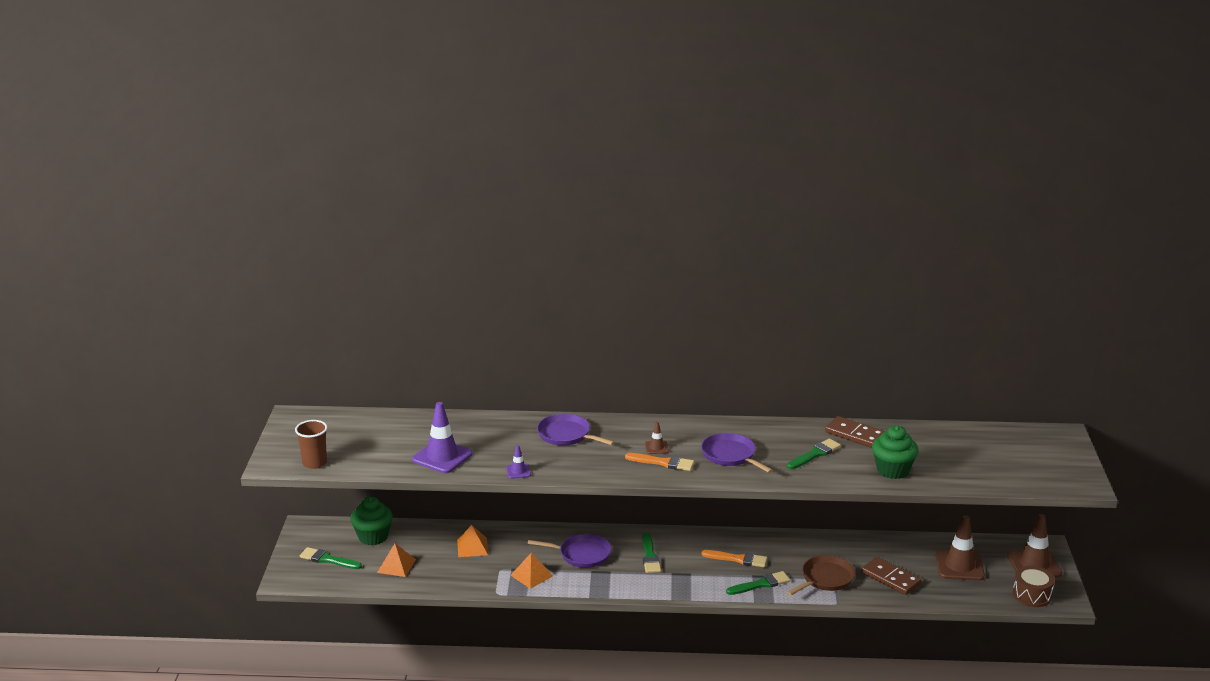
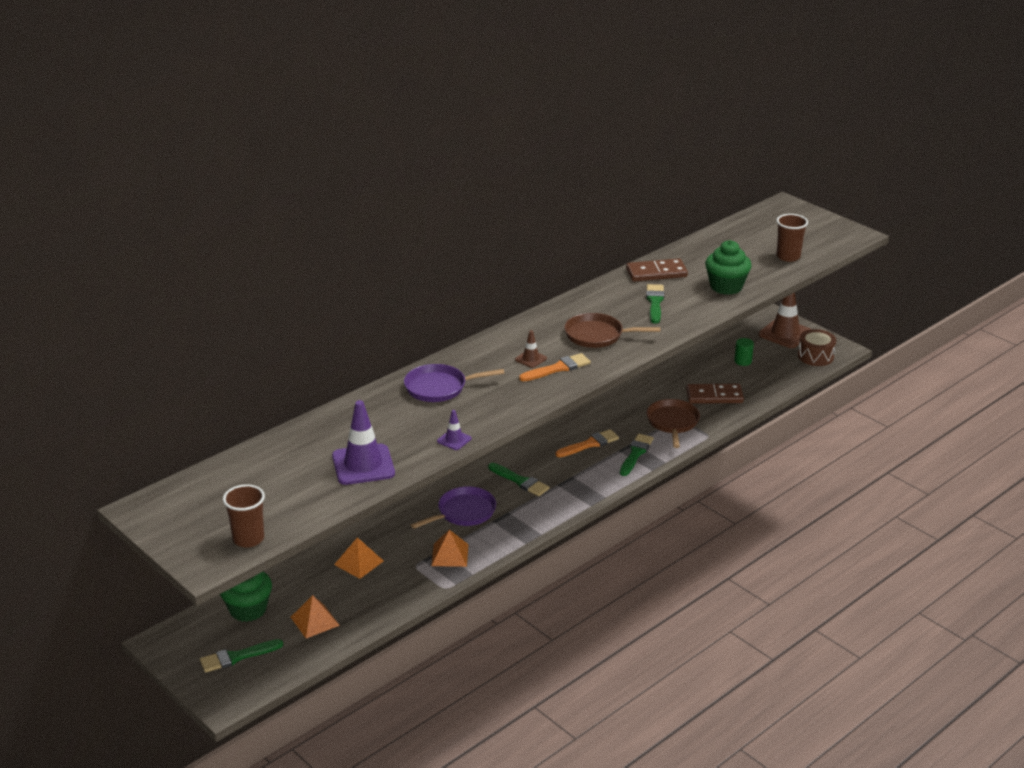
camera: 45 degrees left, 5 degrees up
(730, 455) = (597, 335): purple pan -> brown pan
(959, 566) = (743, 361): brown traffic cone -> green cylinder
(989, 473) = (788, 256): none -> brown cup

